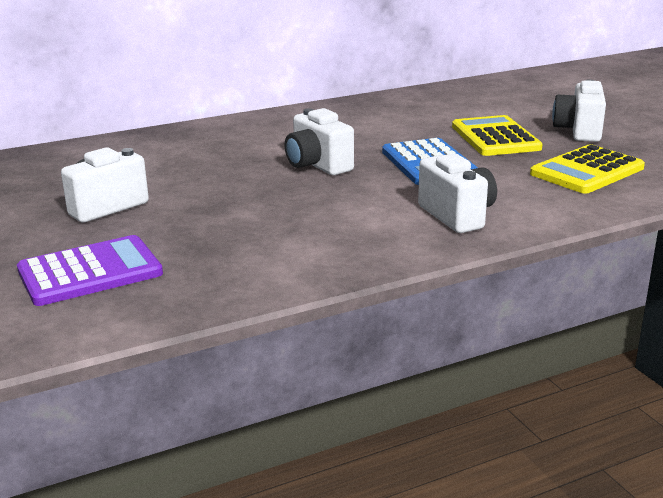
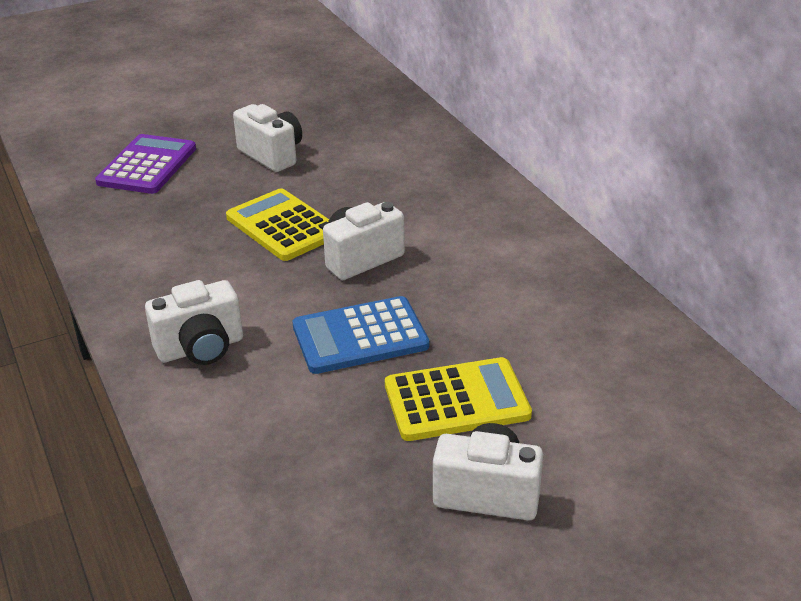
camera: 90 degrees right, 10 degrees up
(90, 272) = (147, 165): purple calculator -> purple calculator turned 135 degrees counterclockwise
(587, 171) = (317, 473): yellow calculator -> yellow calculator (283, 226)

